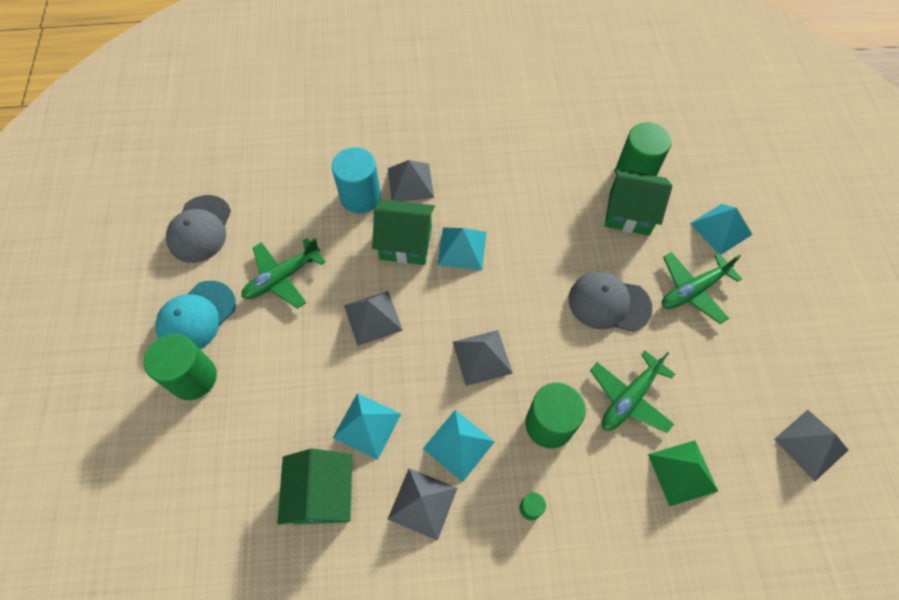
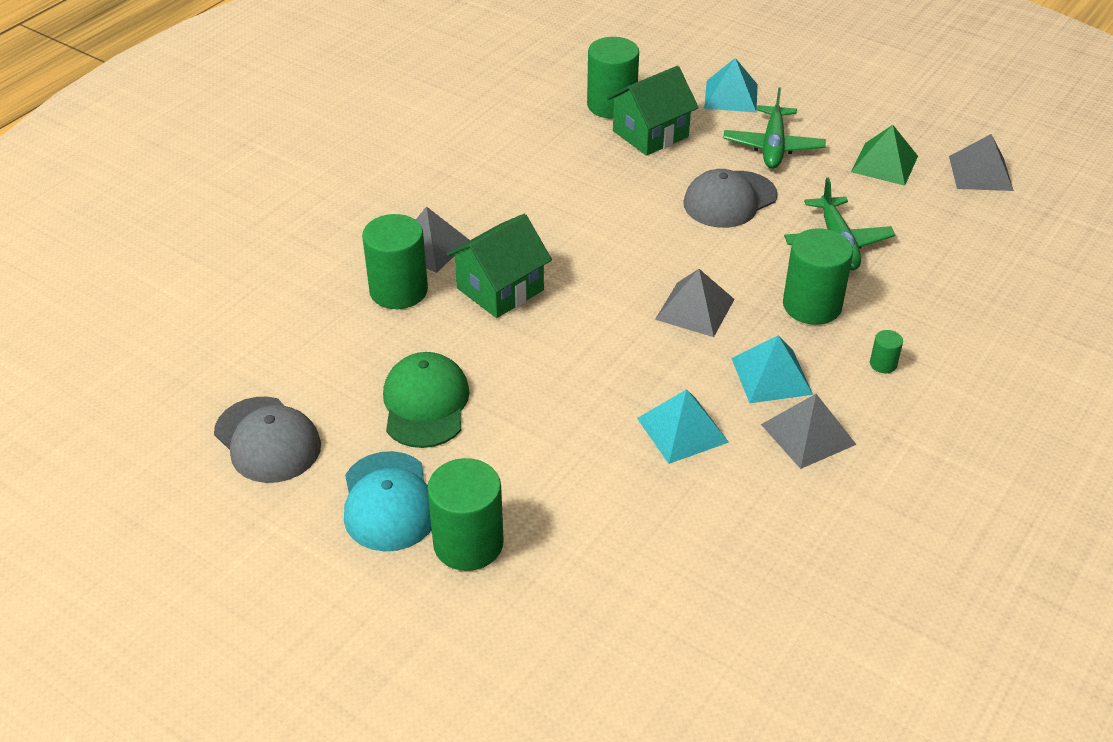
camera: 50 degrees left, 20 degrees down
(282, 278) = (425, 404): green plane -> green cap
(322, 494) = (725, 504): green house -> none
(360, 197) = (398, 290): turquoise cylinder -> green cylinder
(372, 317) = (561, 360): grey pyramid -> none
(462, 248) = (556, 255): turquoise pyramid -> none
(682, 472) = (937, 254): green pyramid -> green pyramid (884, 164)

